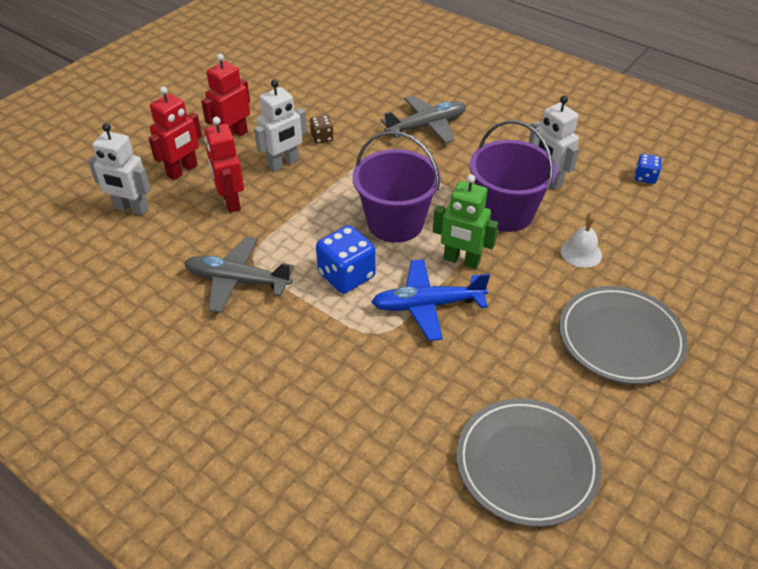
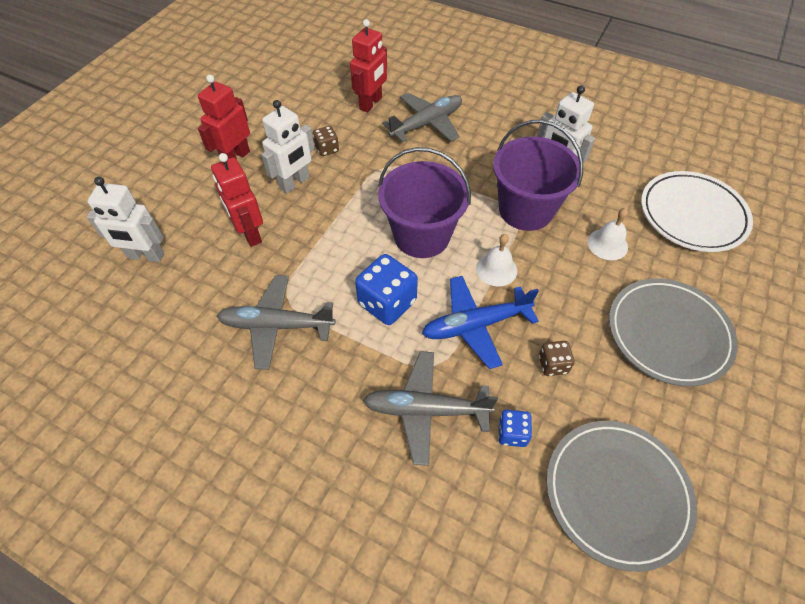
camera: 10 degrees left, 10 degrees up
(182, 171) = (191, 204): red robot -> red robot (371, 103)
(360, 369) = (425, 410): none -> grey plane
(461, 260) = (496, 269): green robot -> white bell
(494, 348) = (552, 364): none -> brown dice
(645, 177) = (645, 154): blue dice -> blue dice (512, 433)
(679, 237) = (692, 215): none -> white plate

